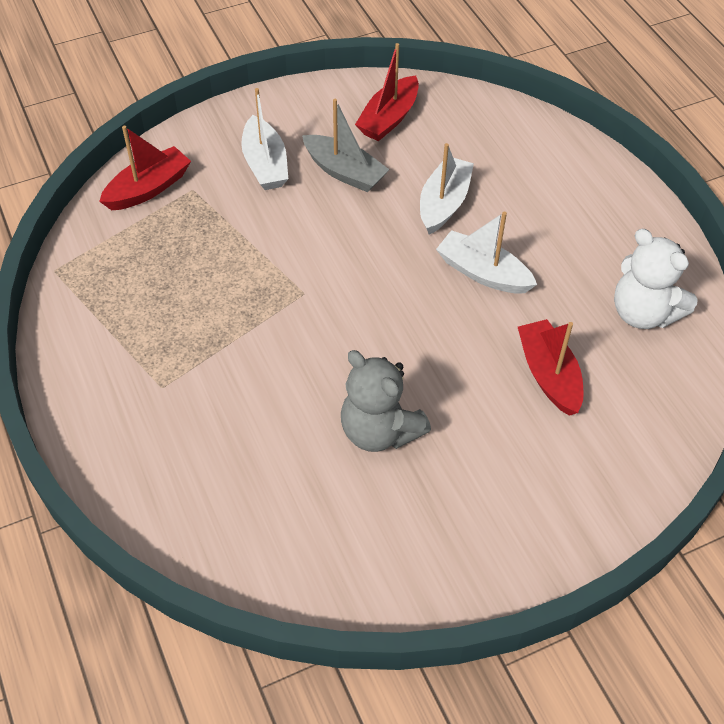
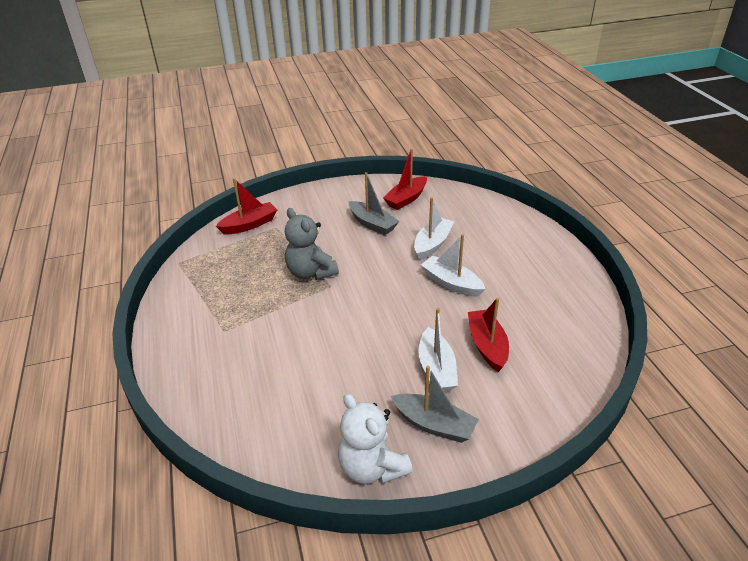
camera: 10 degrees right, 15 degrees down
(265, 164) = (324, 217): white boat -> white boat (436, 369)
(379, 431) = (362, 369): grey teddy bear -> grey teddy bear (310, 272)
(494, 505) = (434, 424): none -> grey boat
(643, 313) = (559, 314): white teddy bear -> white teddy bear (372, 467)

